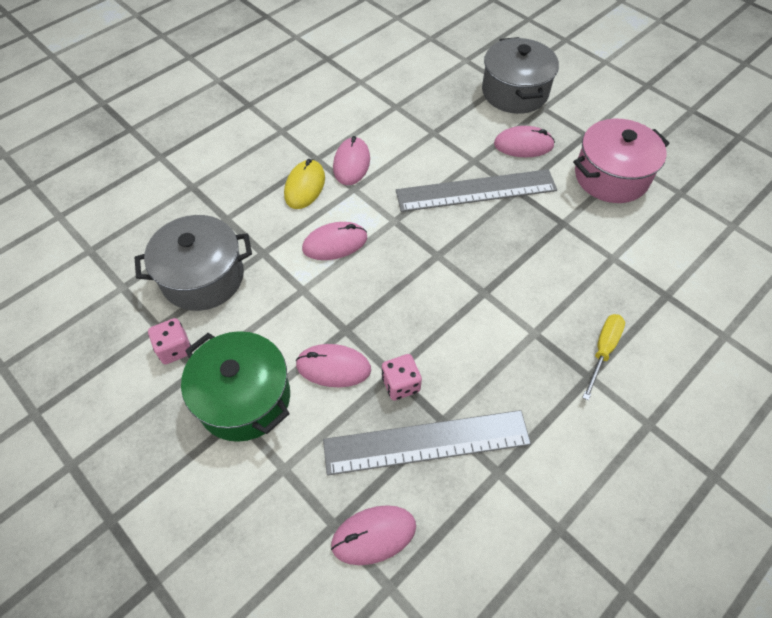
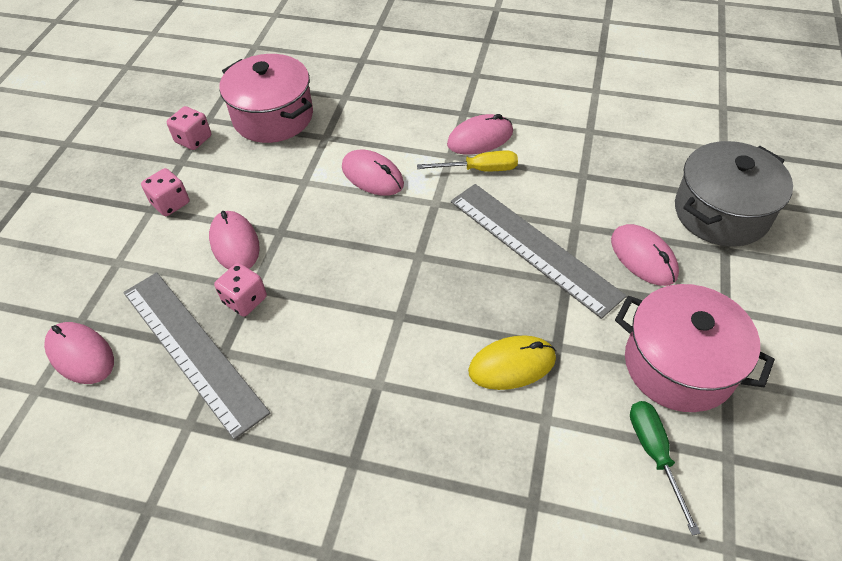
camera: 60 degrees right, 5 degrees down
(203, 277) = (273, 117): grey pot -> pink pot
(244, 398) = (170, 203): green pot -> pink dice
(304, 186) = (422, 123): yellow mouse -> yellow mouse (512, 365)
(603, 351) = (397, 462): yellow screwdriver -> yellow screwdriver (479, 169)
(663, 222) = (654, 454): none -> green screwdriver

